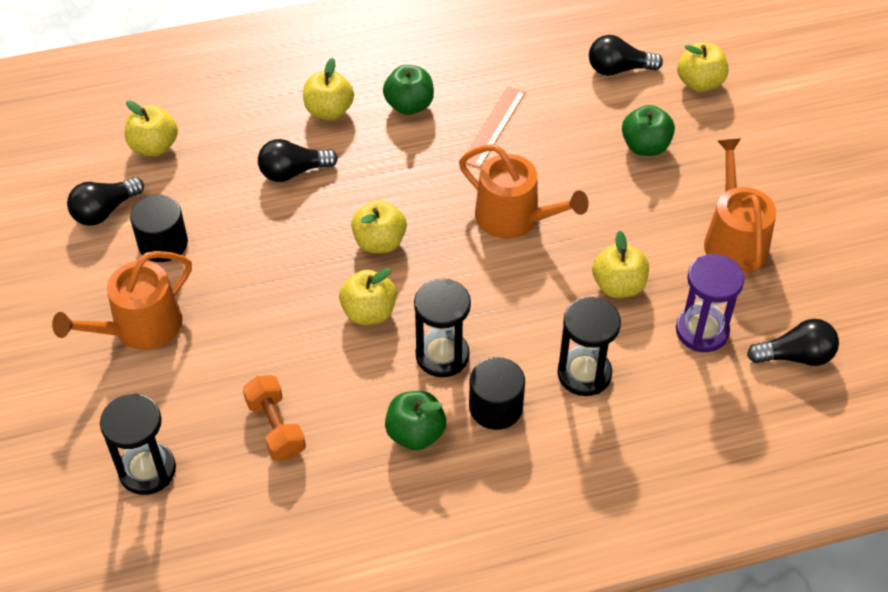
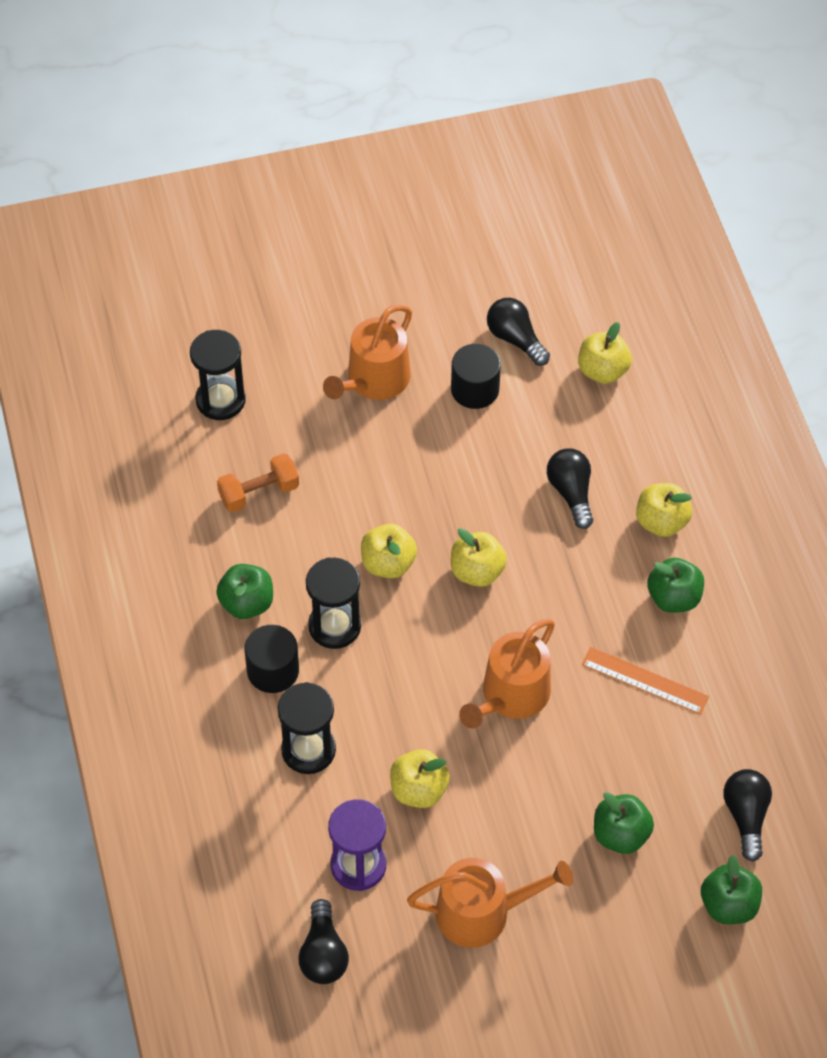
camera: 90 degrees right, 5 degrees up
(140, 328) = (374, 380): orange watering can -> orange watering can turned 105 degrees counterclockwise
(699, 83) = (728, 905): yellow apple -> green apple

